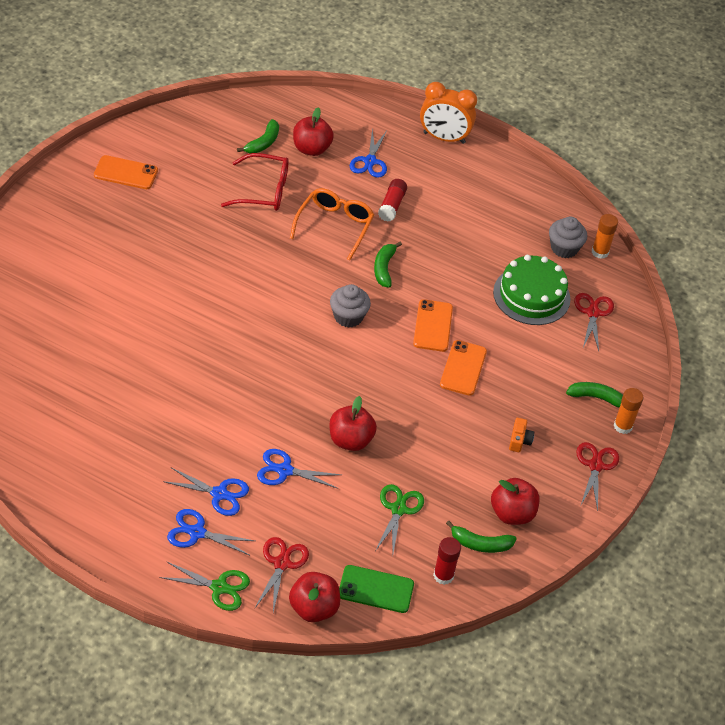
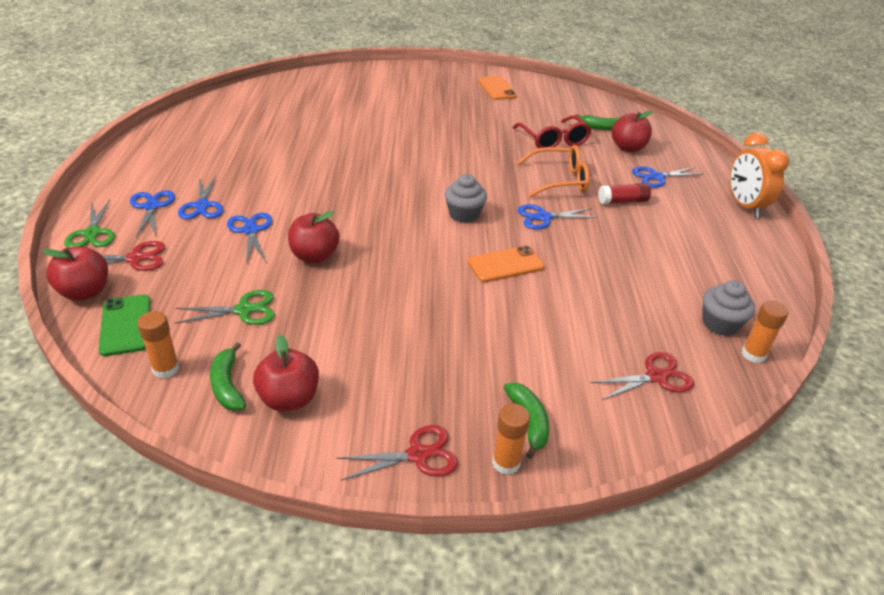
camera: 65 degrees right, 10 degrees down
(384, 268) = (543, 217): green banana -> blue scissors
(443, 575) = (166, 369): red glue stick -> orange glue stick
(463, 368) = (470, 300): orange phone -> none
(519, 440) = (405, 372): orange camera -> none
(531, 295) = (623, 319): green cake -> none

